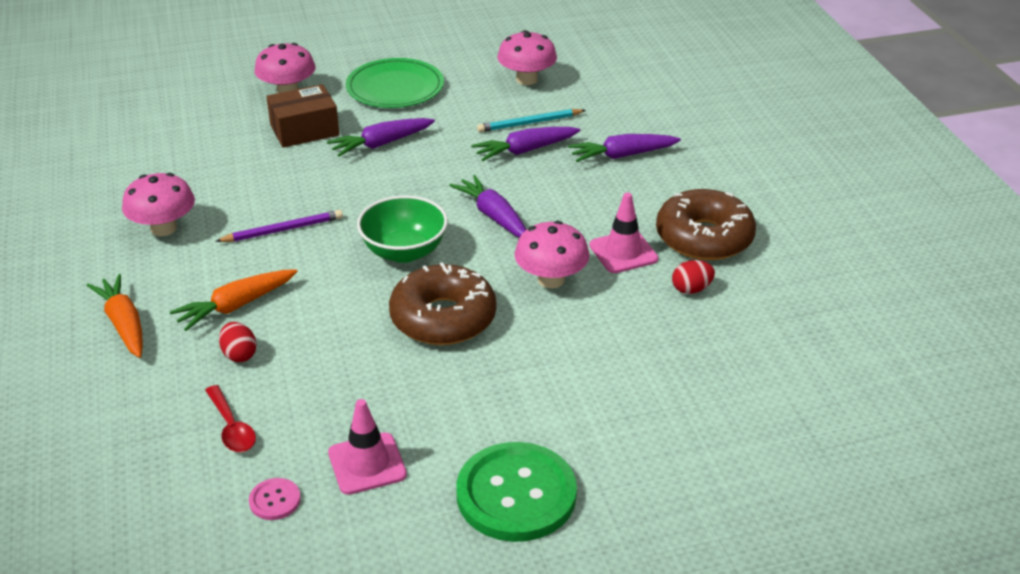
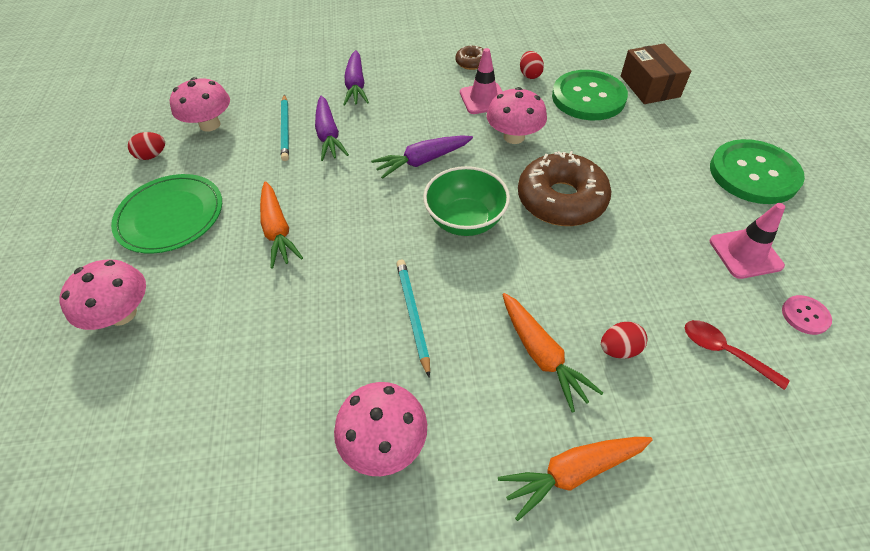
camera: 80 degrees left, 15 degrees up
(231, 427) = (724, 351): red spoon -> red spoon turned 120 degrees counterclockwise
(283, 230) = (413, 315): purple pencil -> turquoise pencil
(304, 130) = (220, 296): brown box -> brown box (649, 86)
(381, 144) = (277, 230): purple carrot -> orange carrot
(473, 60) = (152, 156): none -> red egg
(653, 343) = (588, 97): none -> green button
(704, 237) = (471, 62): brown donut -> brown donut, size x0.47

